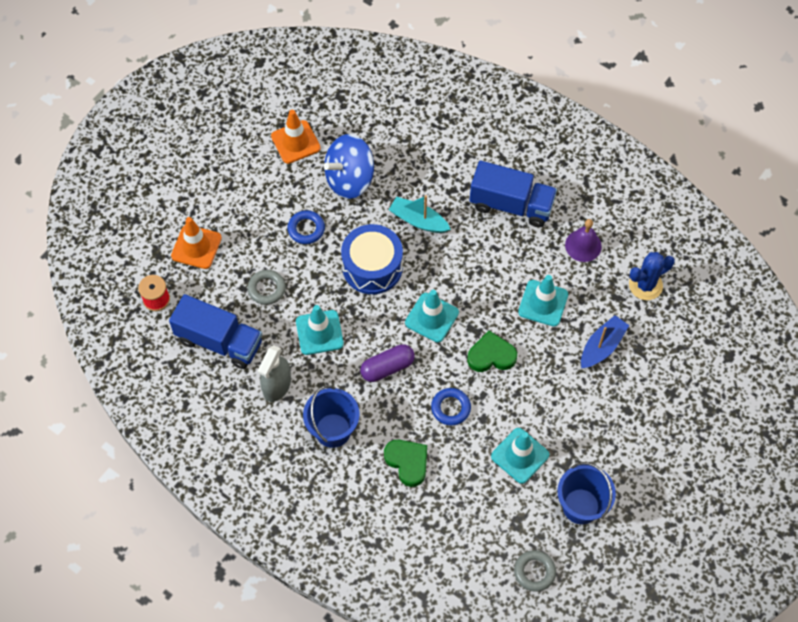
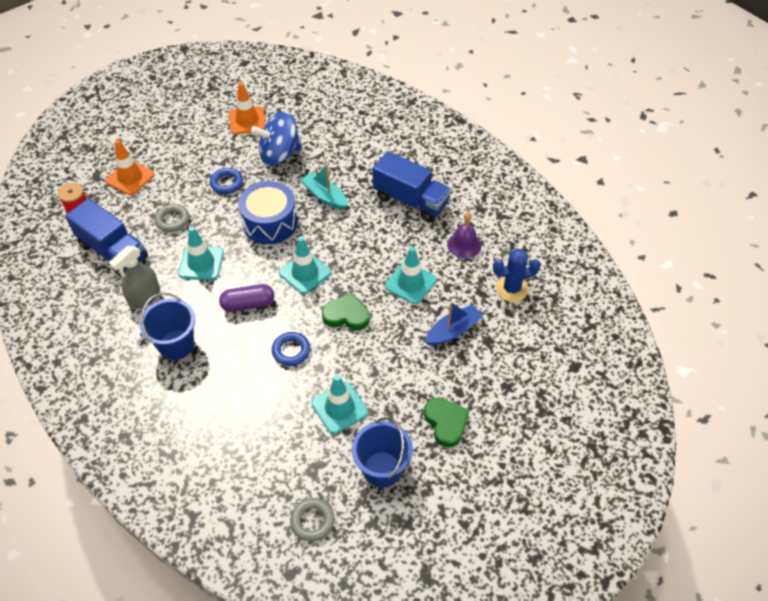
camera: 15 degrees right, 10 degrees down
(407, 462) = (231, 388): green heart -> green heart (446, 423)

